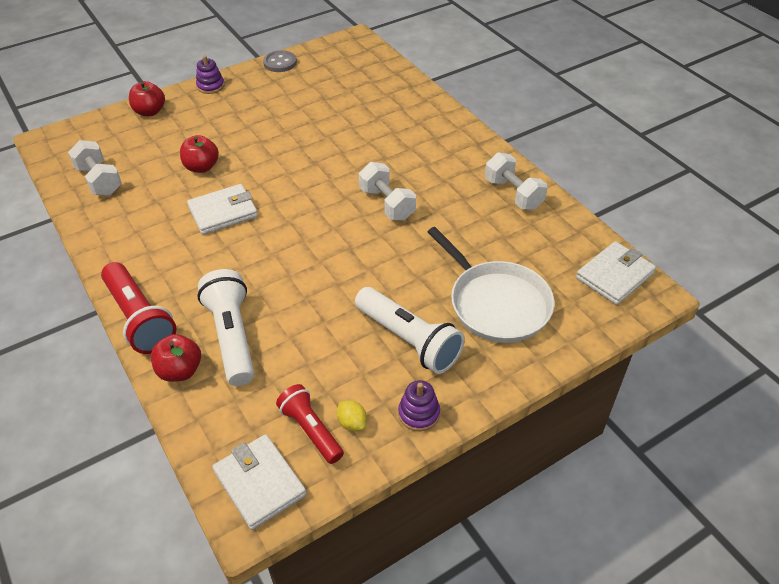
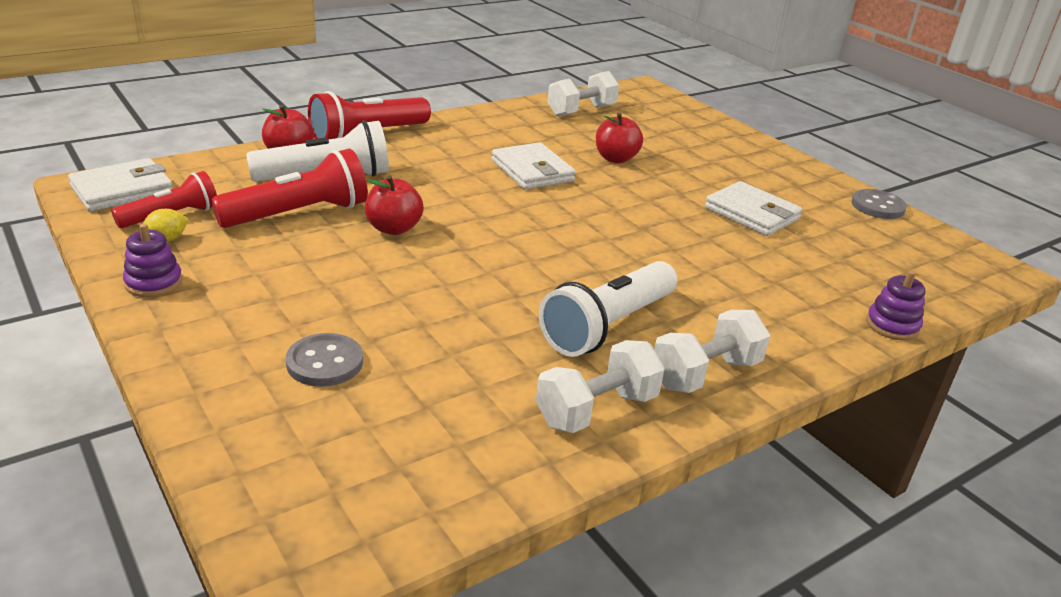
camera: 85 degrees right, 15 degrees down
(150, 112) = (715, 130): red apple -> red apple (394, 228)
(210, 86) = (788, 161): purple stacking toy -> purple stacking toy (892, 325)
(303, 345) = (299, 214): none -> red flashlight
(387, 204) = (557, 280): white dumbbell -> white dumbbell (705, 374)
(408, 340) = (278, 282): white flashlight -> white flashlight (607, 326)
(496, 303) = (325, 362): white pan -> grey button
(614, 276) = (358, 518): white wallet -> white wallet (752, 213)

